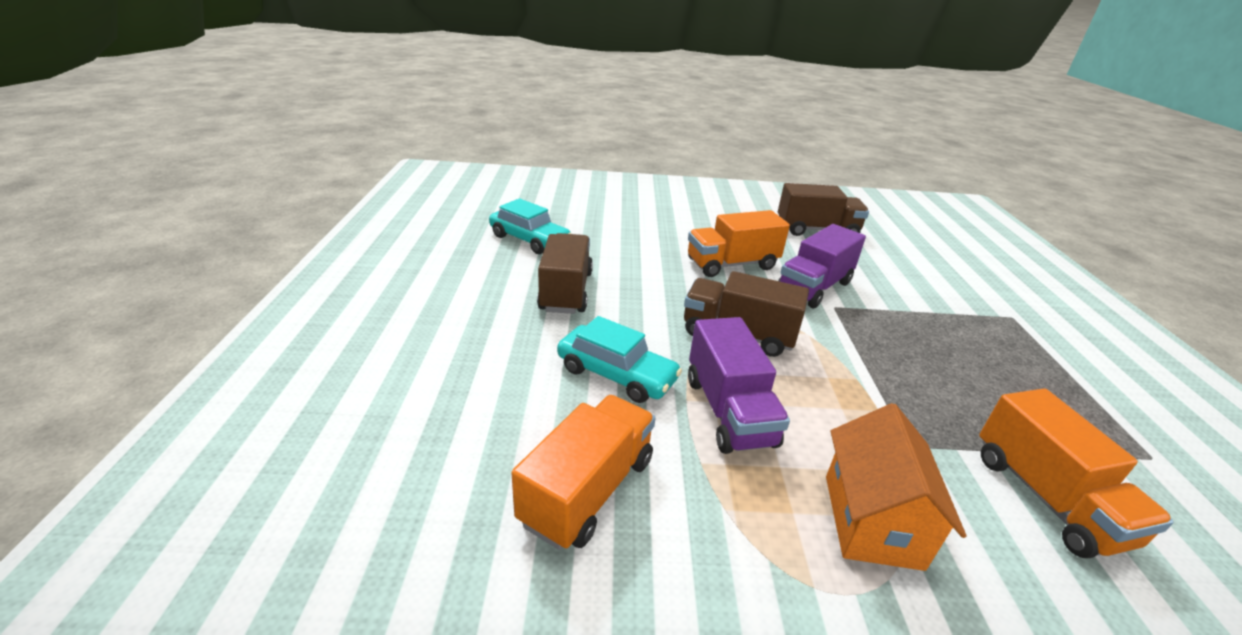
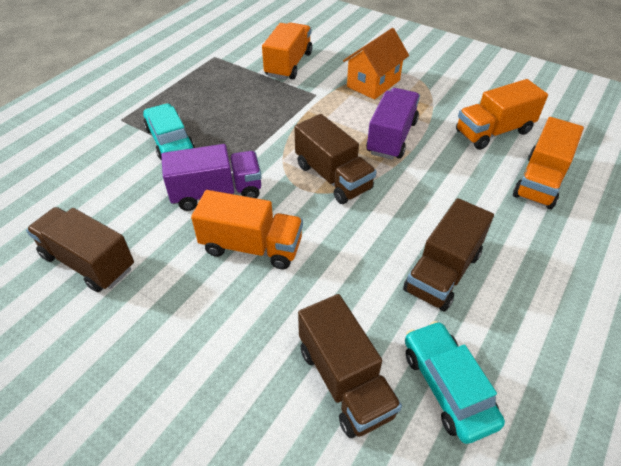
camera: 145 degrees left, 15 degrees up
(487, 419) = (540, 181): none -> orange truck
(596, 228) = (345, 381): none -> brown truck
(616, 374) = (444, 180): turquoise car -> turquoise car (170, 140)

